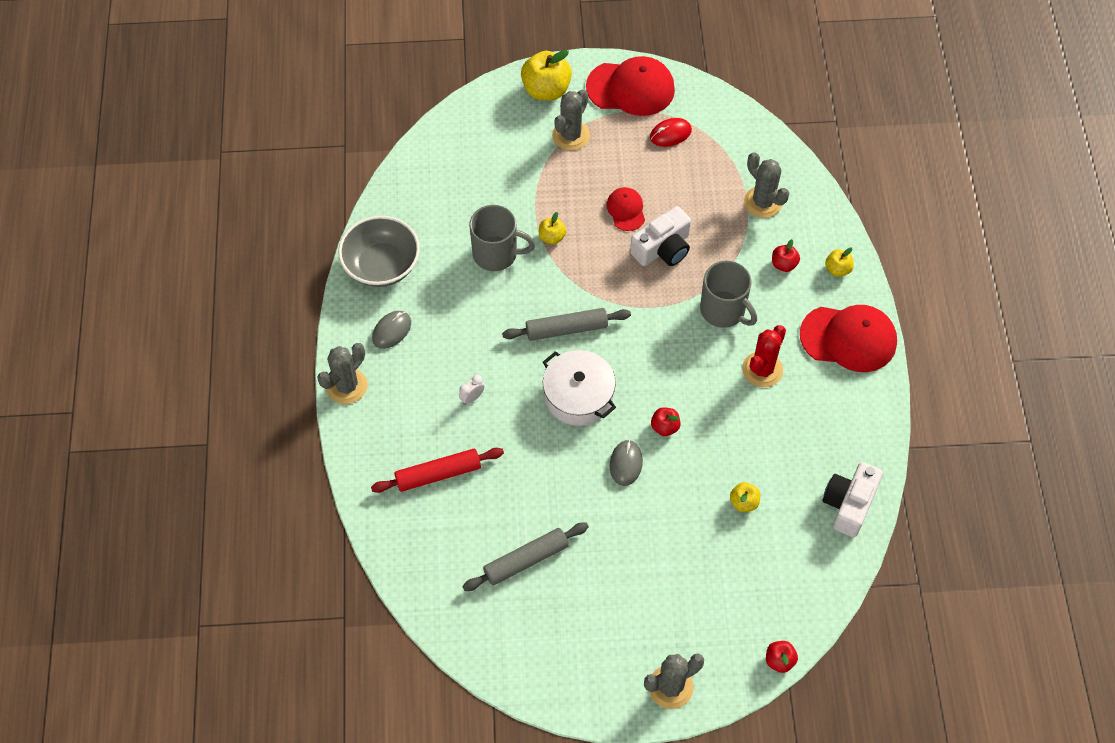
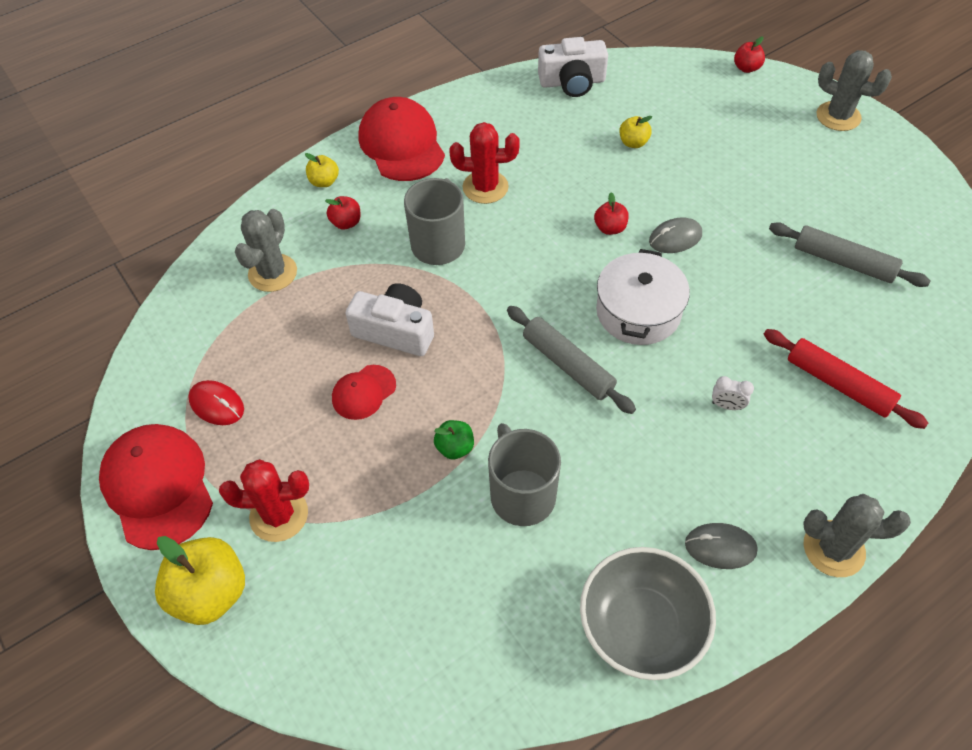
camera: 120 degrees left, 5 degrees down
(552, 237) = (455, 447): yellow apple -> green apple
(571, 135) = (279, 515): grey cactus -> red cactus

